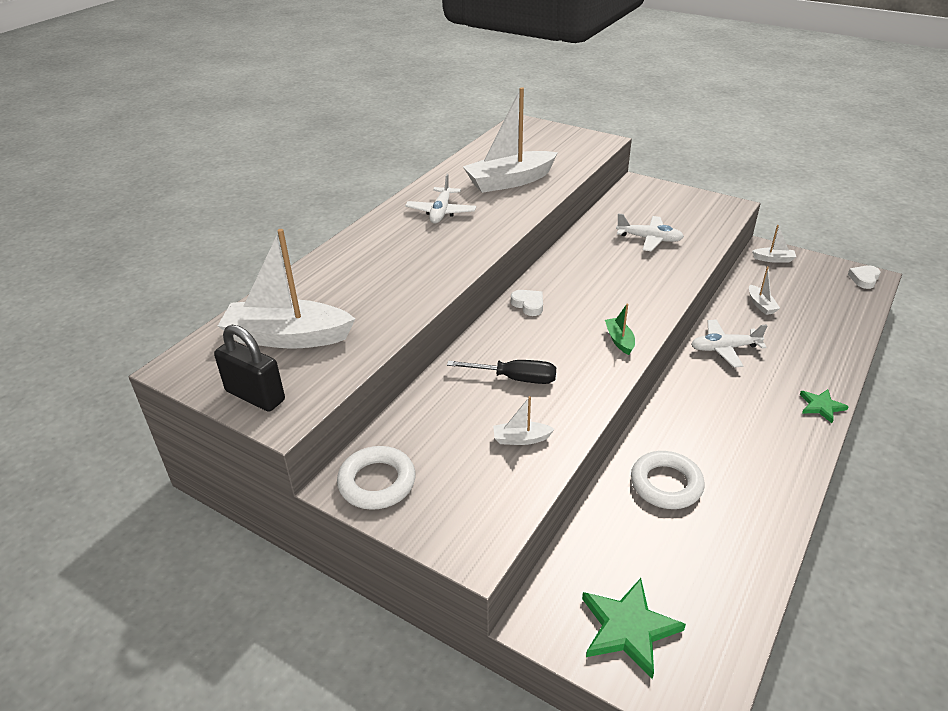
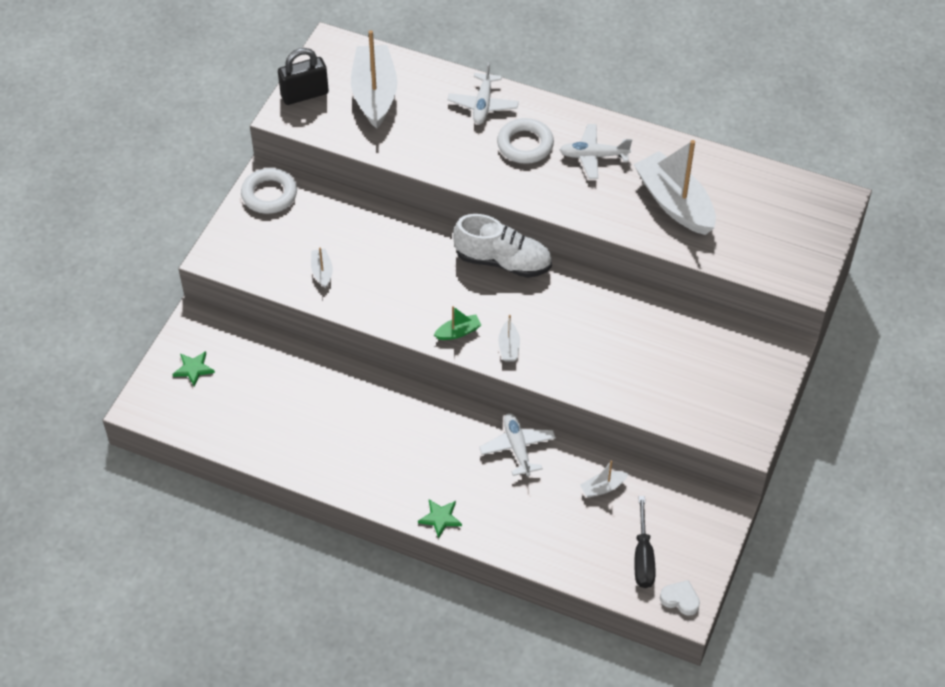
camera: 80 degrees right, 15 degrees up
(255, 396) = (304, 94): black padlock -> black padlock turned 45 degrees clockwise
(515, 378) = (393, 261): black screwdriver -> black screwdriver (643, 557)
(528, 305) = (503, 261): white heart -> white shoe
(628, 628) = (193, 369): green star -> green star, size x0.58
(649, 239) = (648, 357): white plane -> white plane (483, 105)
(666, 484) = (327, 394): white ring -> white ring (525, 145)
(773, 259) = (704, 511): white boat -> white boat (509, 347)

